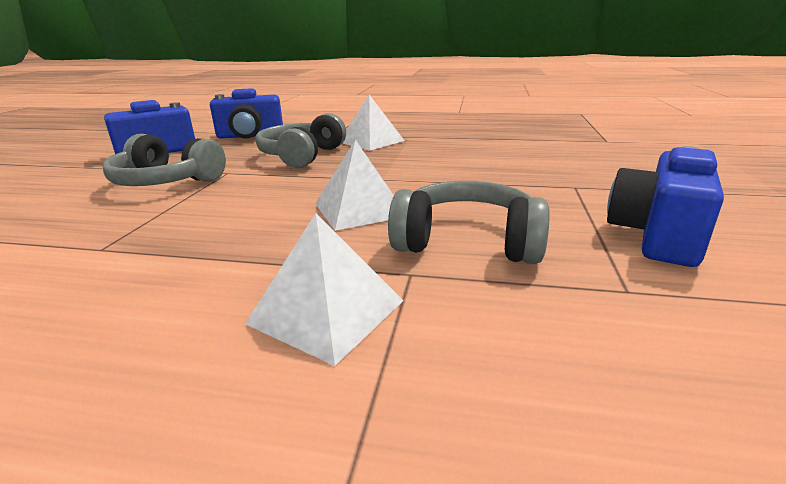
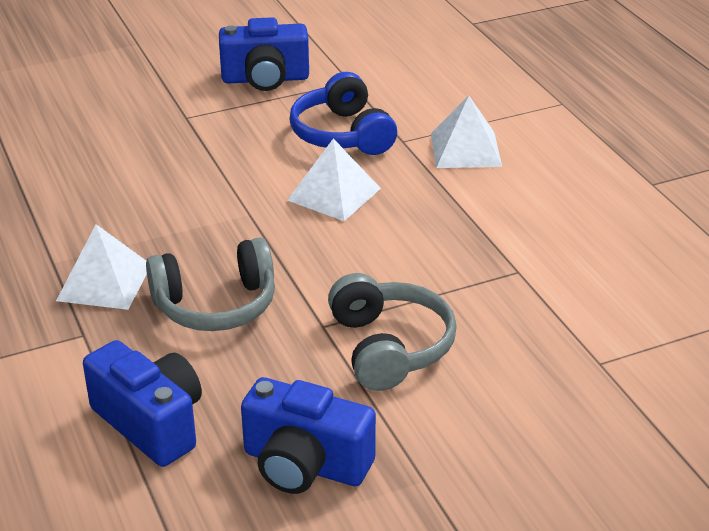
camera: 125 degrees left, 10 degrees up
(467, 242) = (342, 134): grey headphones -> blue headphones

